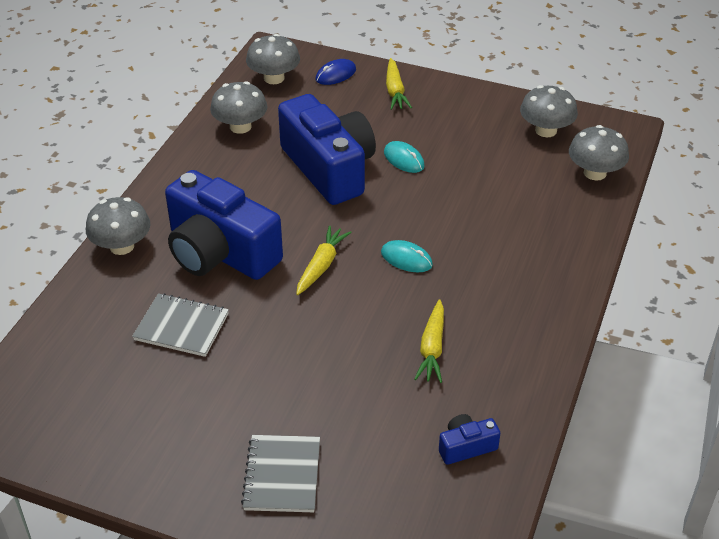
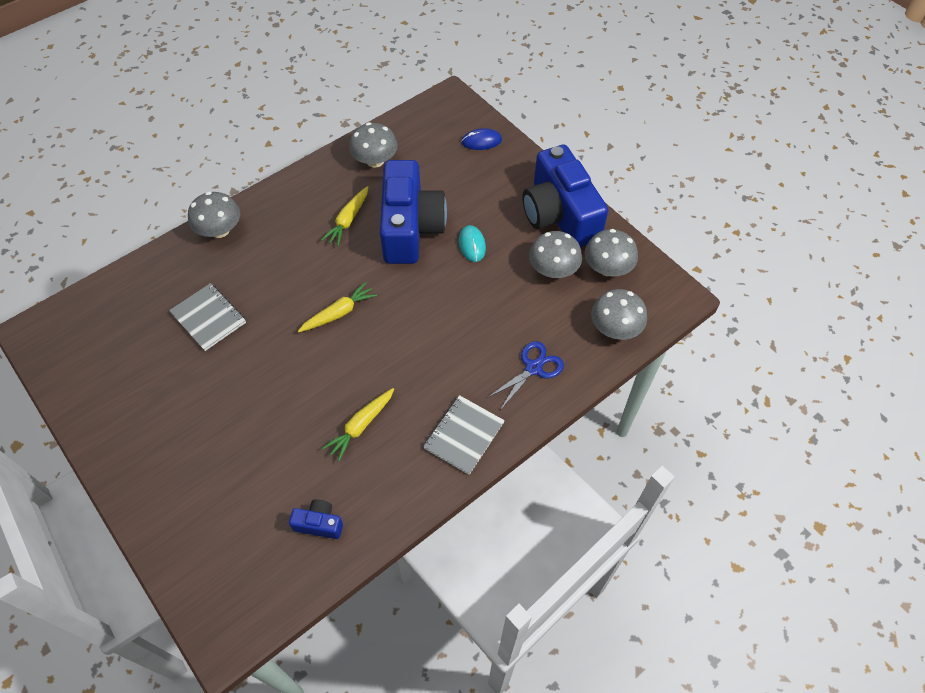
camera: 30 degrees right, 15 degrees up
(220, 252) = (279, 267): blue camera -> blue camera (559, 214)
(274, 78) = (432, 125): grey mushroom -> grey mushroom (553, 269)
(282, 475) = (182, 475): grey notebook -> grey notebook (464, 435)
(395, 91) = (515, 176): yellow carrot -> yellow carrot (348, 220)
(406, 259) = (403, 337): turquoise mouse -> none
(552, 232) = (533, 368): none -> blue scissors

